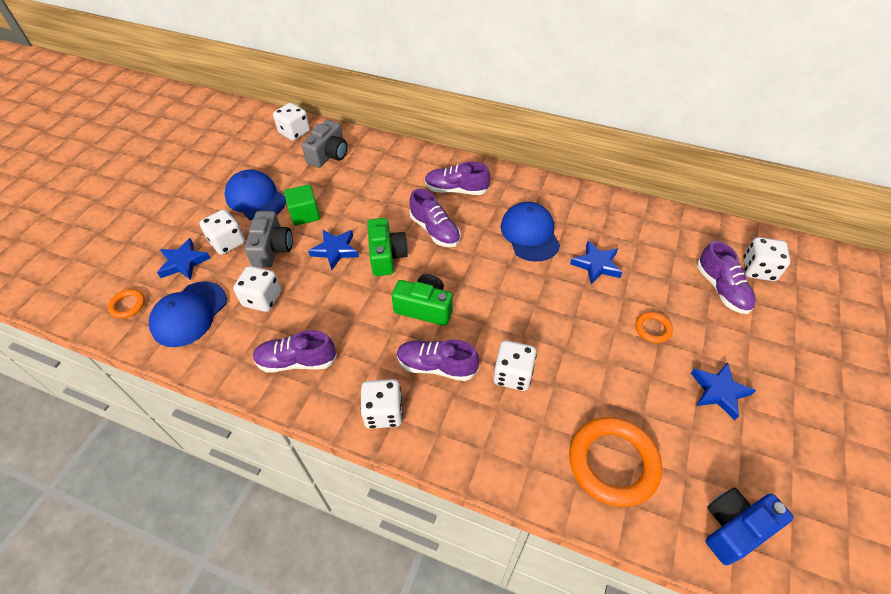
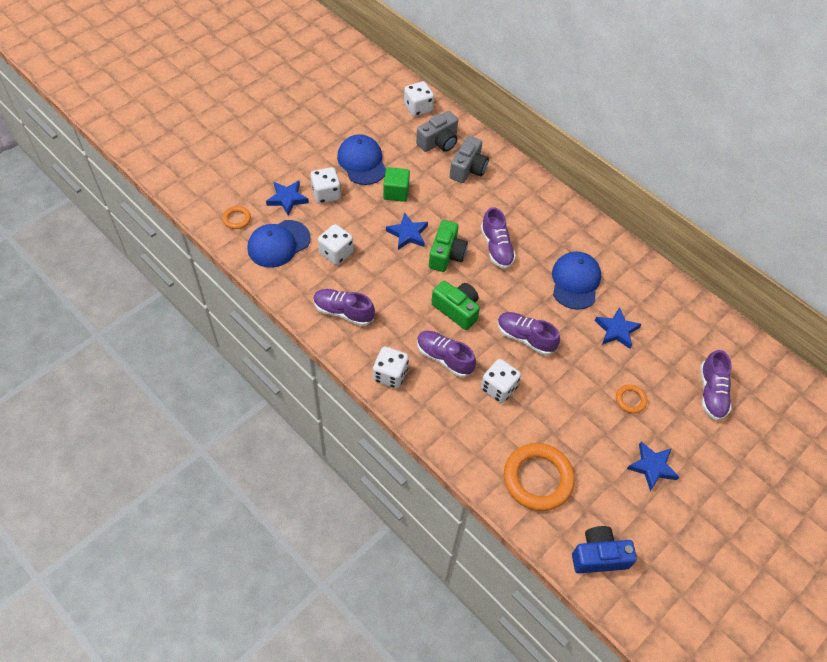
camera: 20 degrees right, 5 degrees up
(272, 249) = (358, 213): grey camera -> grey camera (468, 169)
(456, 190) = (533, 217): purple shoe -> purple shoe (525, 338)
(758, 270) = (756, 390): white dice -> none

